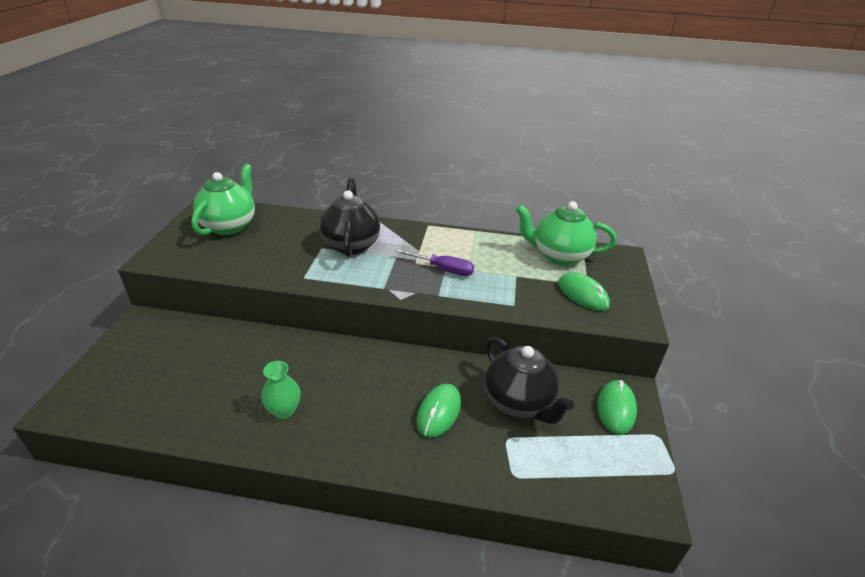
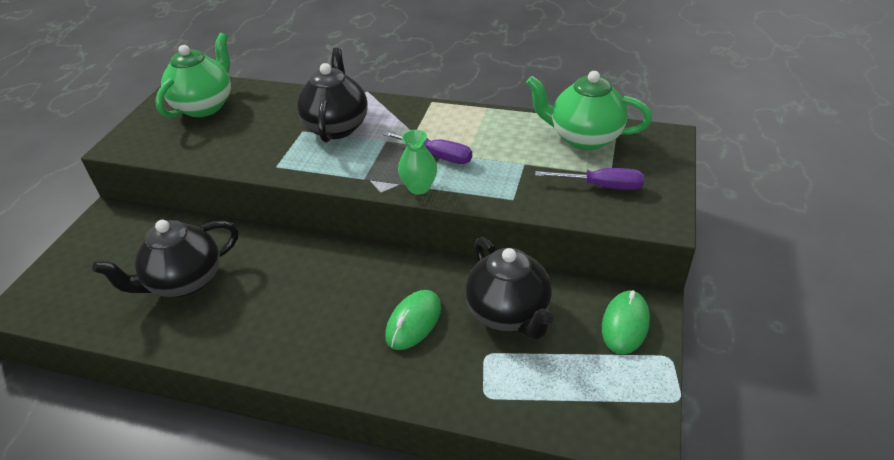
camera: 10 degrees right, 5 degrees up
(224, 382) = (185, 282): none -> black teapot
(284, 410) = (244, 315): green vase -> green vase (419, 187)
(583, 294) = (601, 186): green mouse -> purple screwdriver

